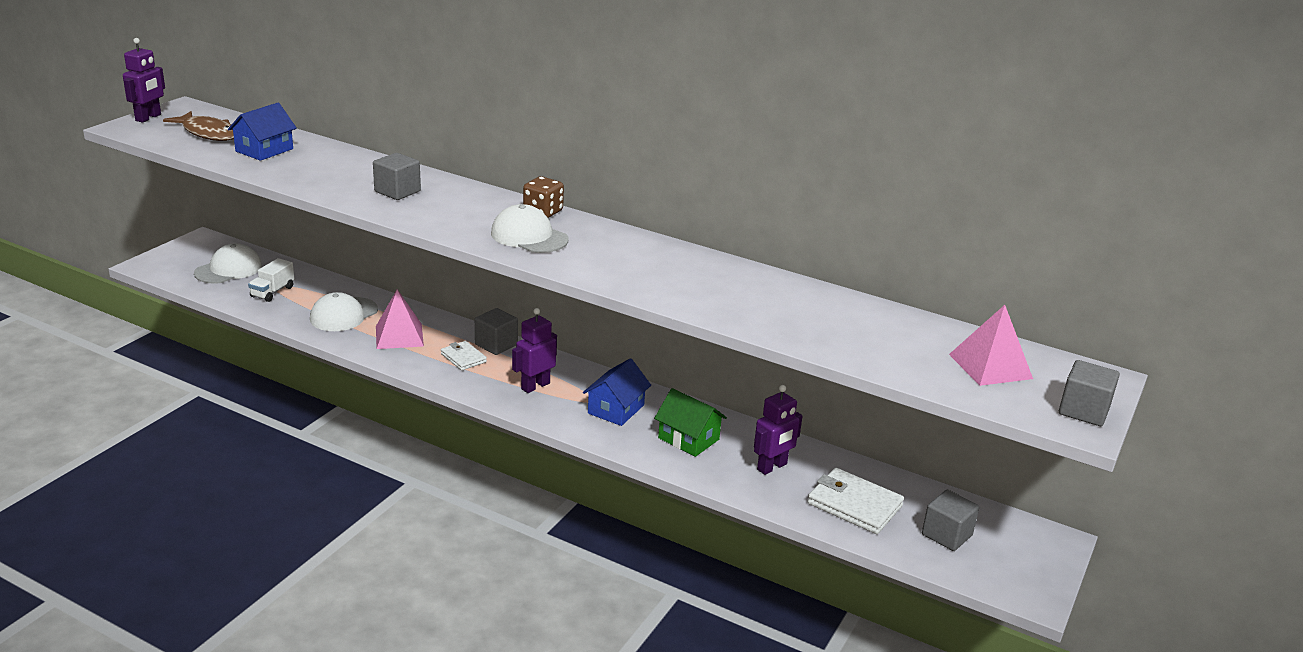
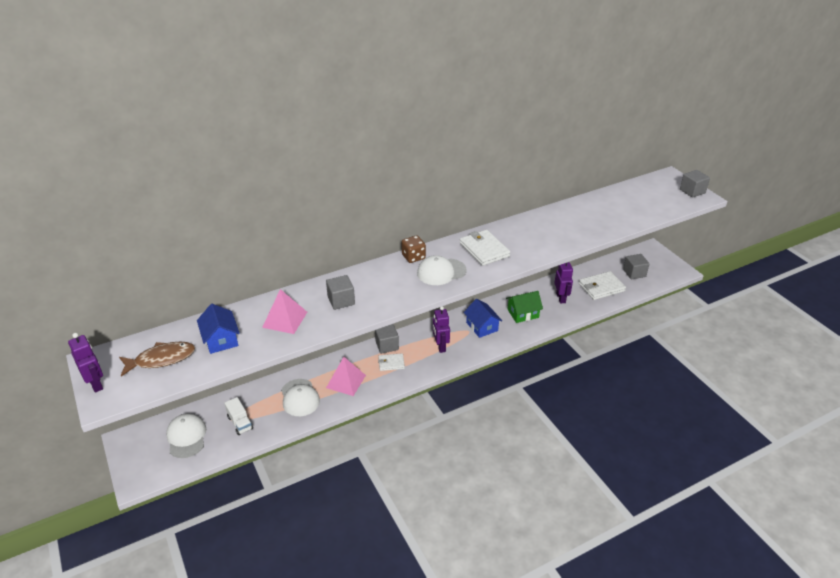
camera: 55 degrees left, 10 degrees up
(620, 254) = (484, 250): none -> white wallet
(990, 366) = (649, 196): pink pyramid -> pink pyramid (285, 319)

